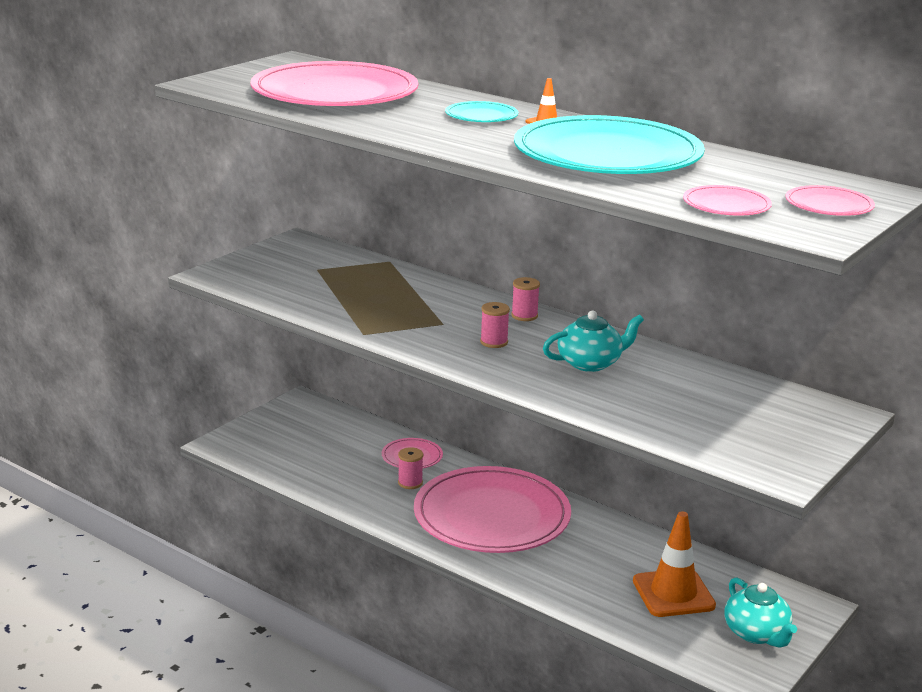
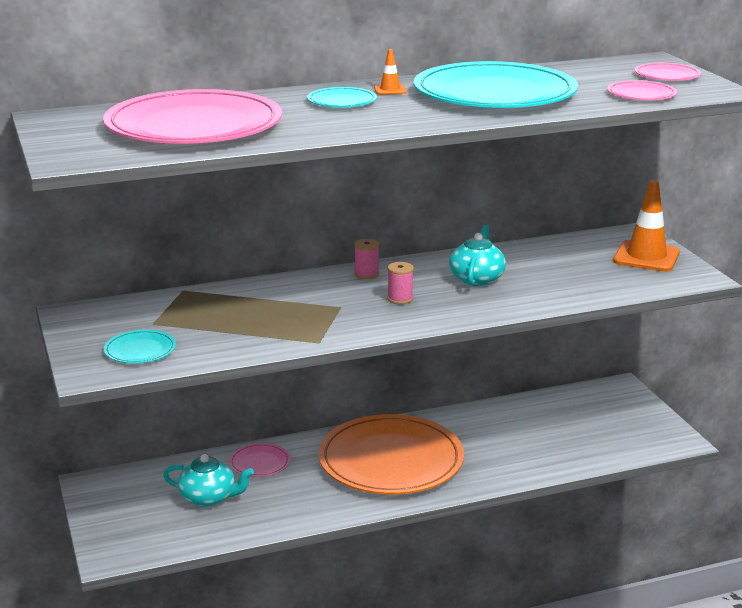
camera: 55 degrees left, 0 degrees up
(267, 278) = (140, 350): none -> turquoise plate
(410, 483) = (300, 479): pink spool -> none
(492, 516) = (391, 460): pink plate -> orange plate
(673, 593) = (562, 428): orange traffic cone -> orange traffic cone (646, 257)
(756, 633) = (633, 418): turquoise teapot -> turquoise teapot (209, 498)

